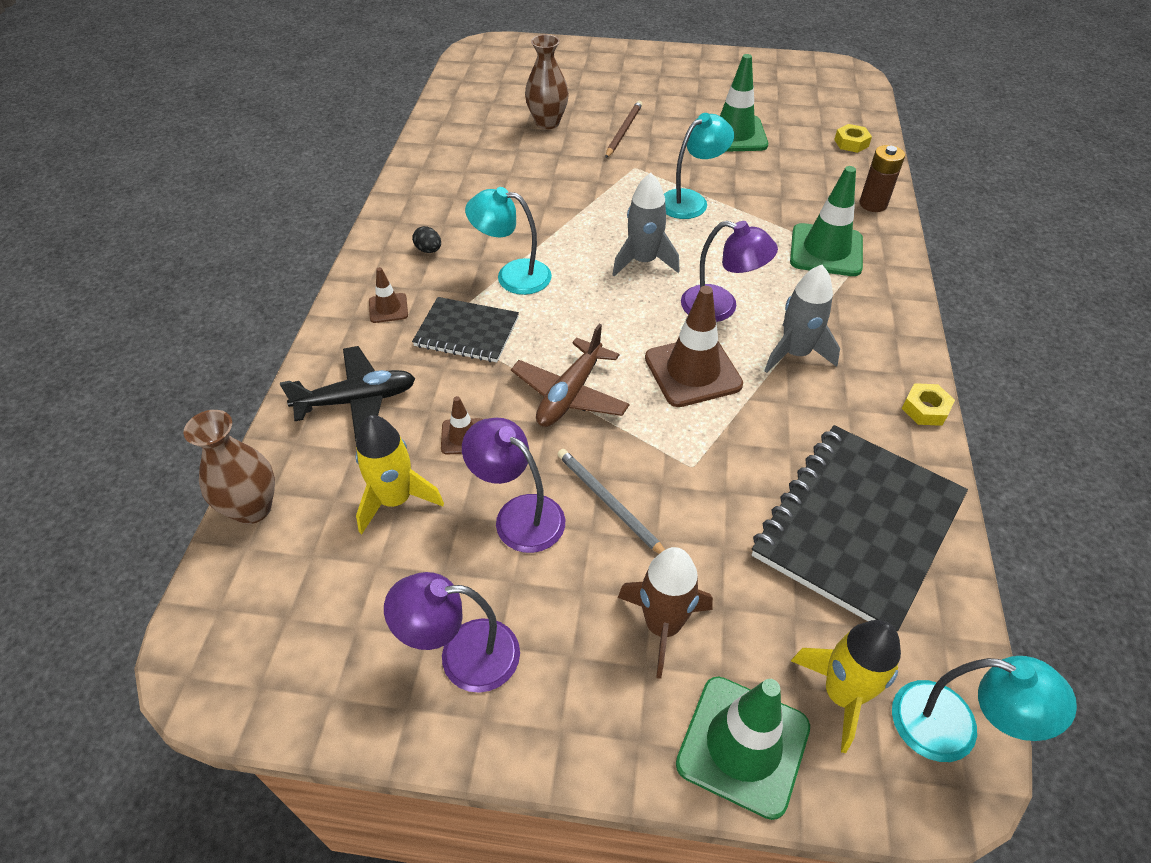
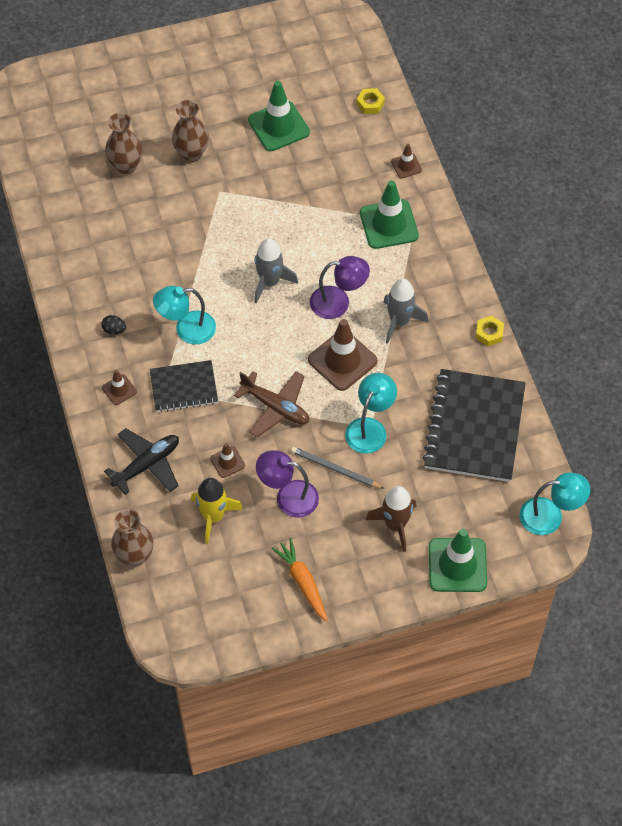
camera: 25 degrees left, 10 degrees up
(463, 655) = (302, 582): purple lamp -> orange carrot
(570, 394) = (275, 407): brown plane -> brown plane turned 60 degrees counterclockwise
(623, 131) = (191, 154): brown pencil -> brown vase
(690, 200) = (276, 211): turquoise lamp -> turquoise lamp (370, 428)
(841, 694) = (494, 522): yellow rocket -> none
(873, 204) = (406, 166): brown battery -> brown traffic cone

